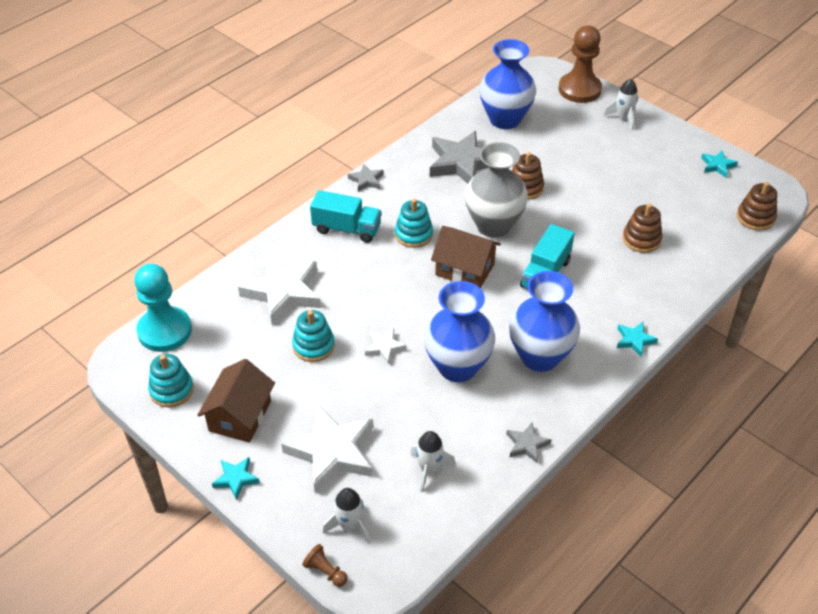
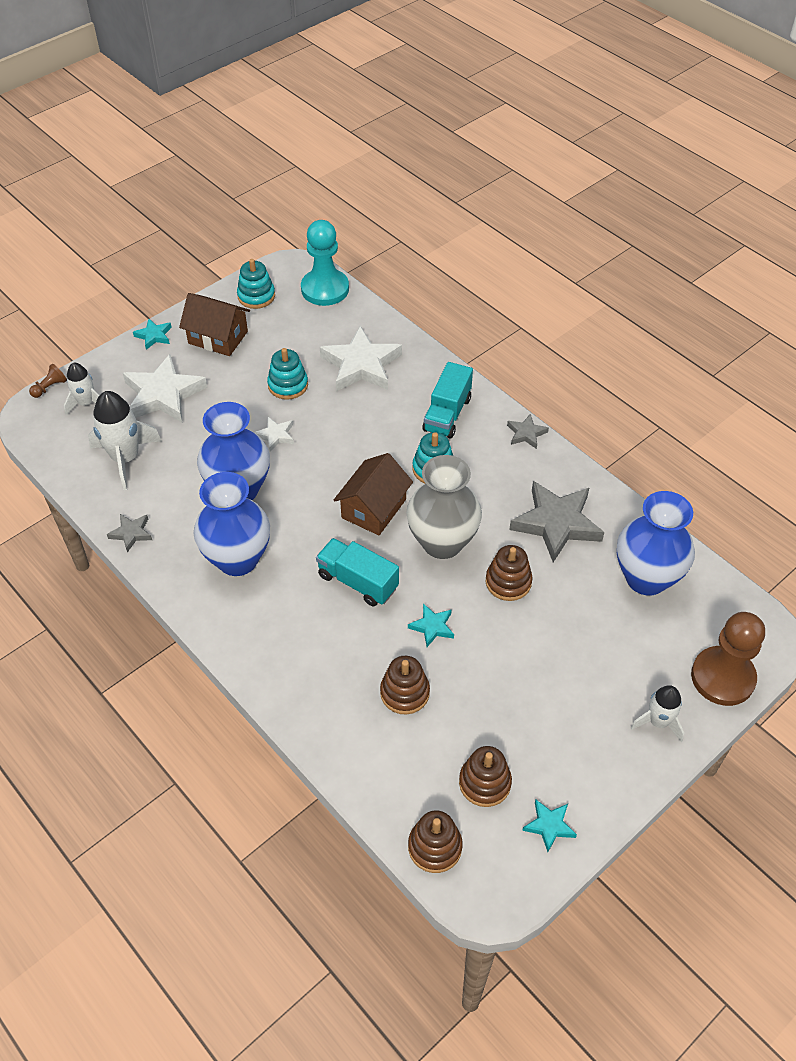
camera: 95 degrees right, 5 degrees up
(429, 469) = (125, 458): white rocket -> white rocket, size x1.64
(634, 340) = (242, 651): turquoise star -> turquoise star (432, 627)
(698, 195) = (484, 783): none -> brown stacking toy

